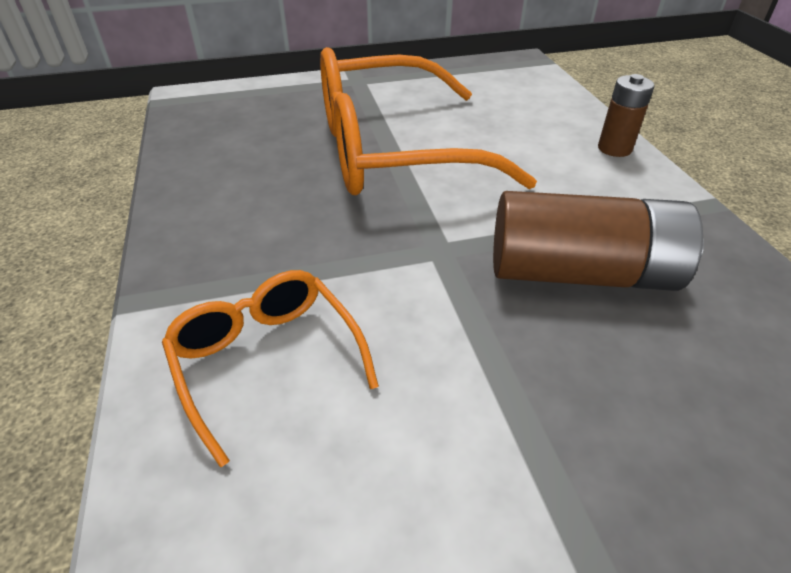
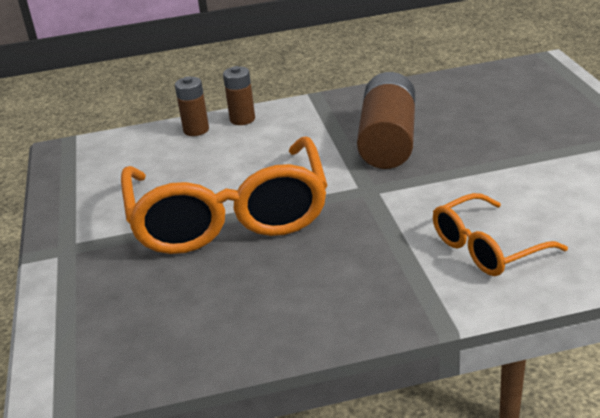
camera: 85 degrees left, 10 degrees down
(579, 121) = (196, 130): none -> brown battery

